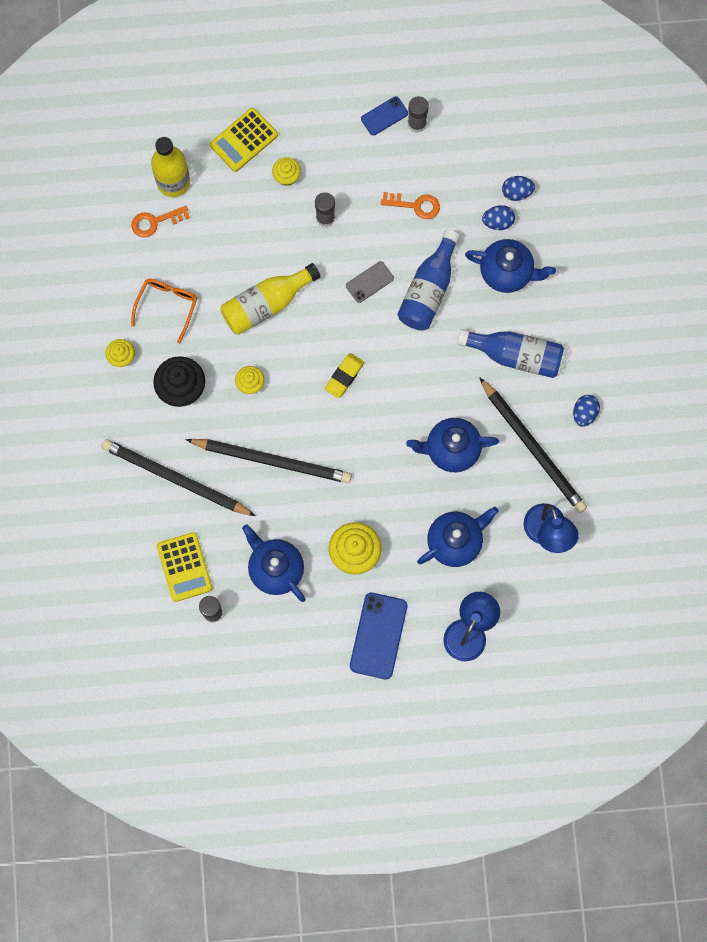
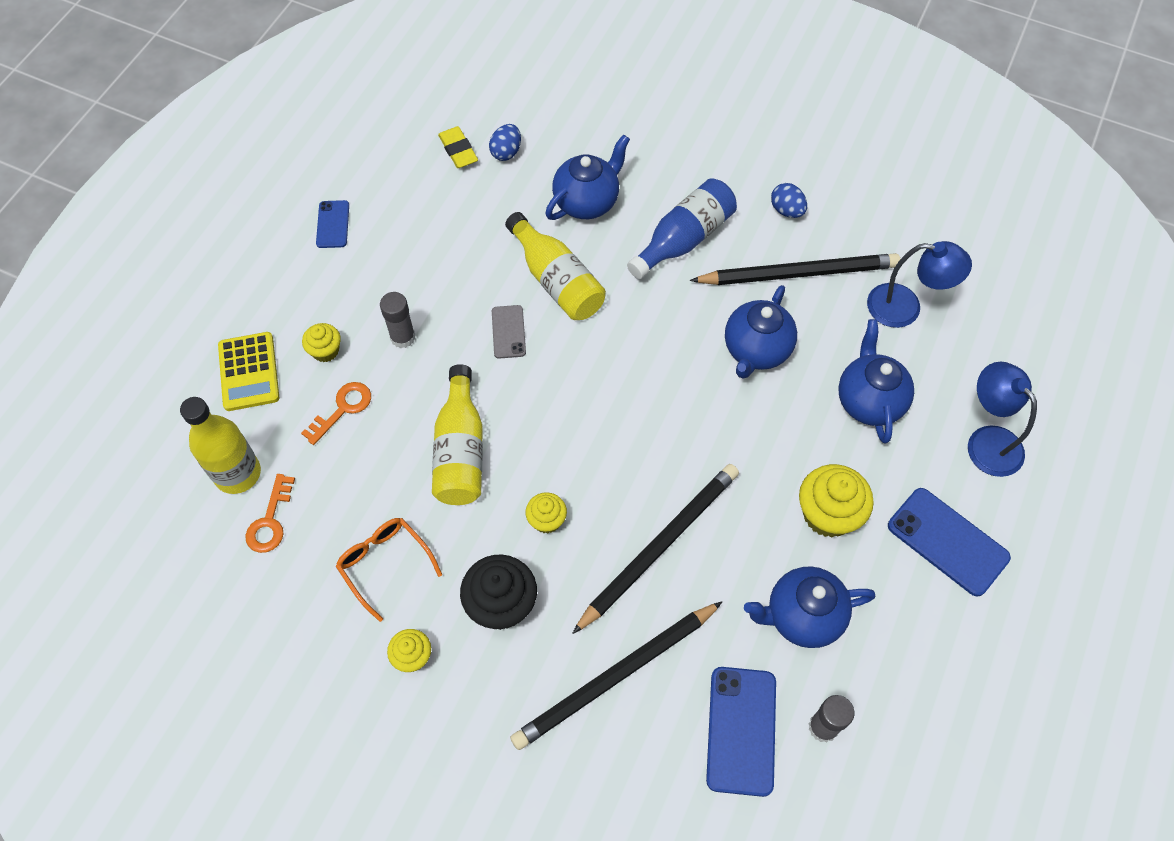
camera: 60 degrees left, 15 degrees down
(184, 567) = (741, 730): yellow calculator -> blue phone
(344, 376) = (603, 414): yellow eraser -> yellow eraser (458, 150)
(415, 205) = (453, 246): orange key -> orange key (342, 409)
(417, 123) = (365, 200): grey glue stick -> none
(429, 289) = (556, 280): blue bottle -> yellow bottle
(498, 222) = (526, 183): blue egg -> none

